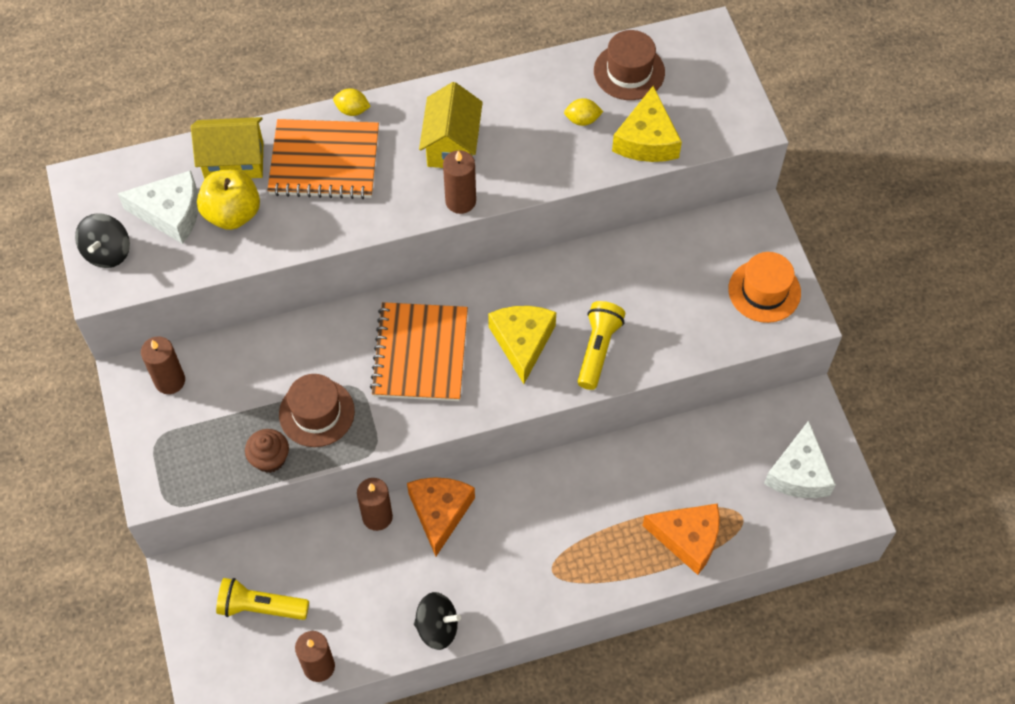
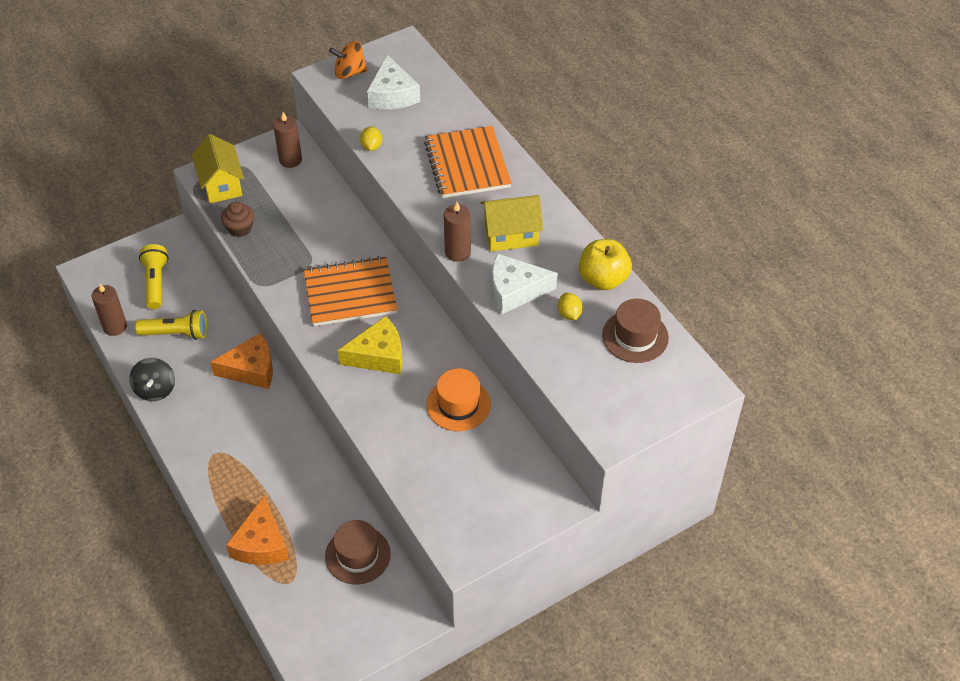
camera: 75 degrees right, 10 degrees down
(107, 252) = (349, 72): black spinning top -> orange spinning top
(232, 213) = (402, 126): yellow apple -> yellow apple (603, 279)
(234, 161) = (449, 115): yellow house -> yellow house (221, 184)
(316, 413) = (283, 245): brown hat -> brown hat (357, 555)
(352, 110) = (522, 169): yellow lemon -> yellow lemon (371, 146)
(377, 517) = (240, 332): brown candle -> none
(598, 350) = (385, 407): yellow flashlight -> yellow flashlight (176, 333)
(646, 139) = (565, 362): yellow cheese -> none
(764, 291) = (481, 520): orange hat -> orange hat (458, 404)
(798, 473) = (343, 620): white cheese -> white cheese (515, 290)

